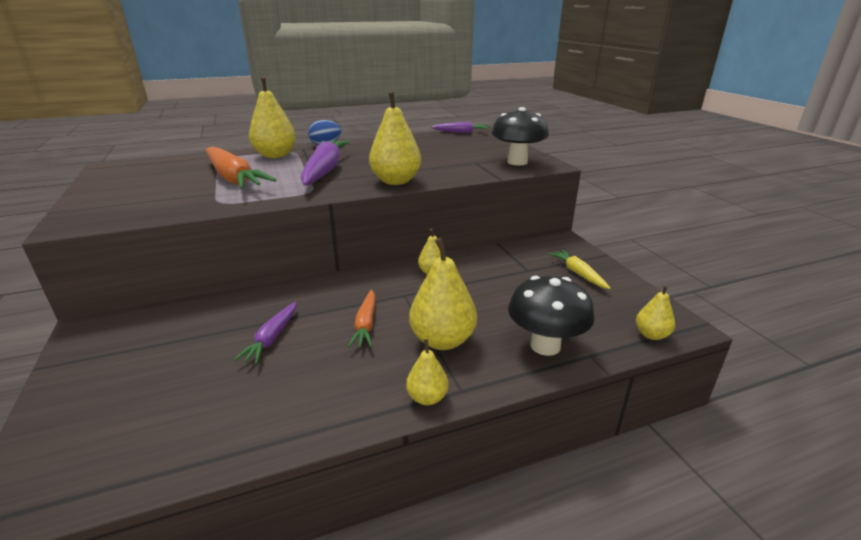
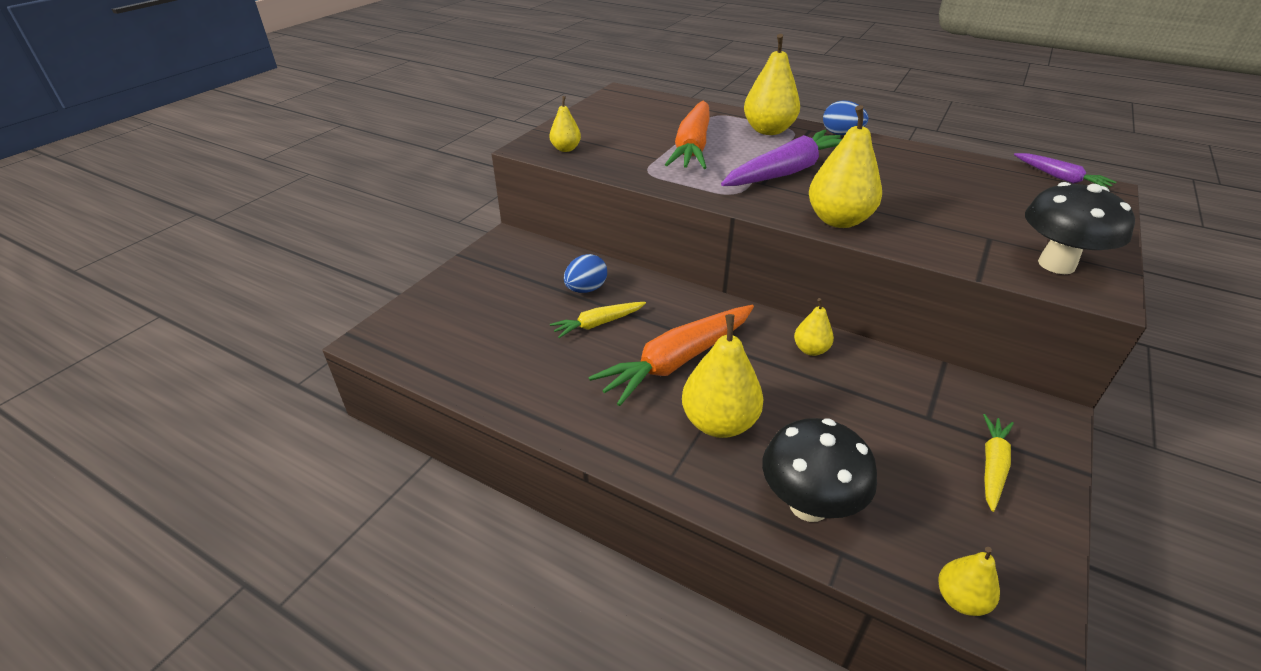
camera: 50 degrees right, 10 degrees up
(227, 322) = (586, 289): none -> blue egg
(272, 338) = (598, 324): purple carrot -> yellow carrot
(365, 324) = (677, 361): orange carrot -> orange carrot, size x1.87
(427, 397) = (637, 459): yellow pear -> yellow pear (566, 149)

